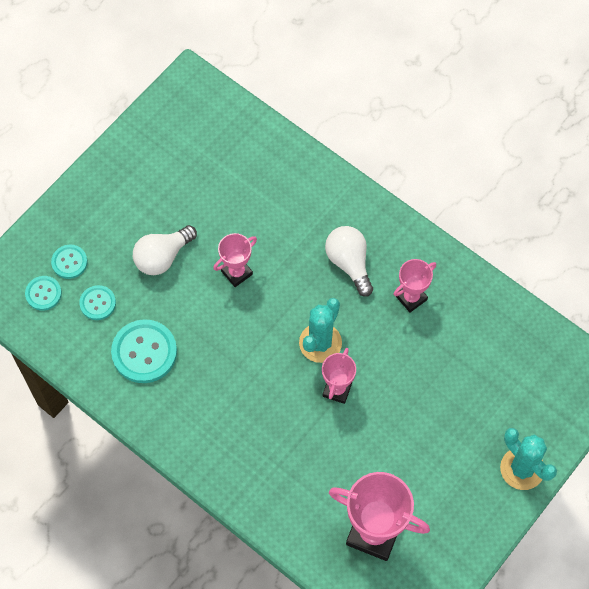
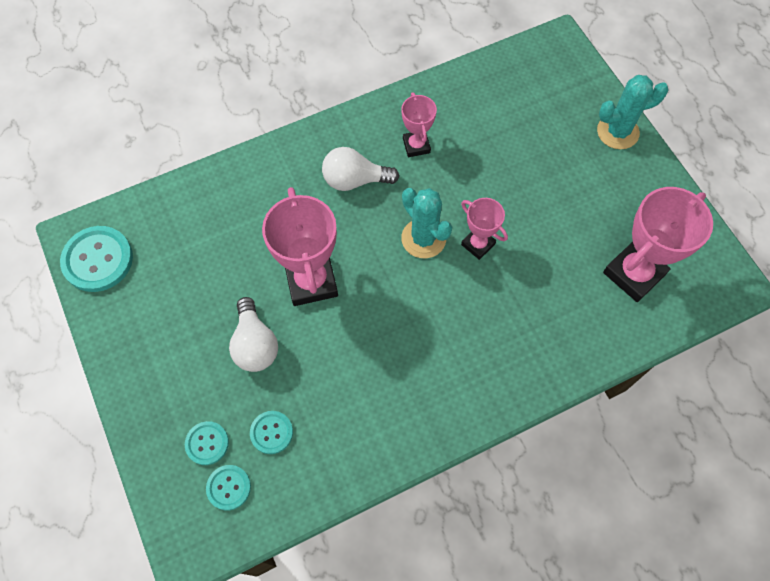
camera: 65 degrees left, 0 degrees up
(144, 352) = (352, 407): turquoise button -> turquoise button (98, 260)
(237, 273) = (311, 281): pink trophy -> pink trophy, size x1.79

